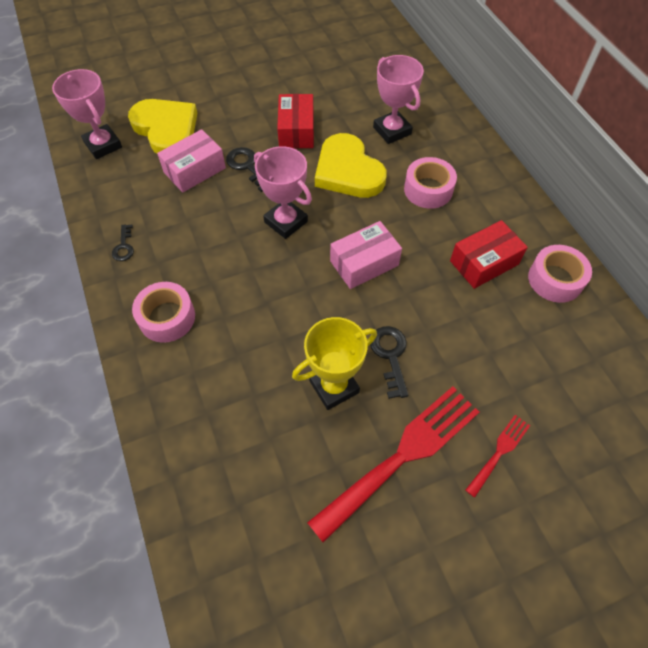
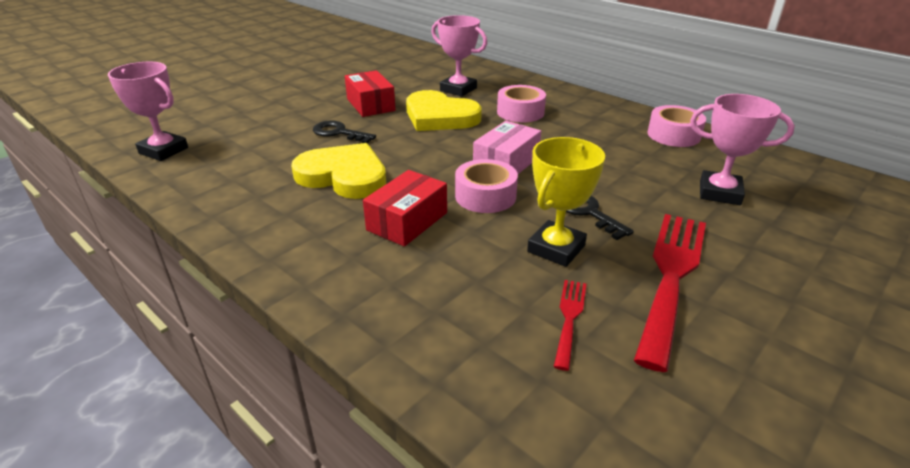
camera: 25 degrees left, 25 degrees down
(124, 246) = (235, 212): black key -> none
(166, 129) = (232, 128): yellow heart -> yellow heart (344, 176)
(167, 317) = (327, 250): pink tape -> pink tape (485, 196)
(194, 170) = (283, 146): pink box -> none
(286, 222) = (407, 156): pink trophy -> pink trophy (719, 193)
(484, 262) = (608, 139): red box -> red box (407, 221)
(499, 452) = (751, 245): red fork -> red fork (569, 318)

